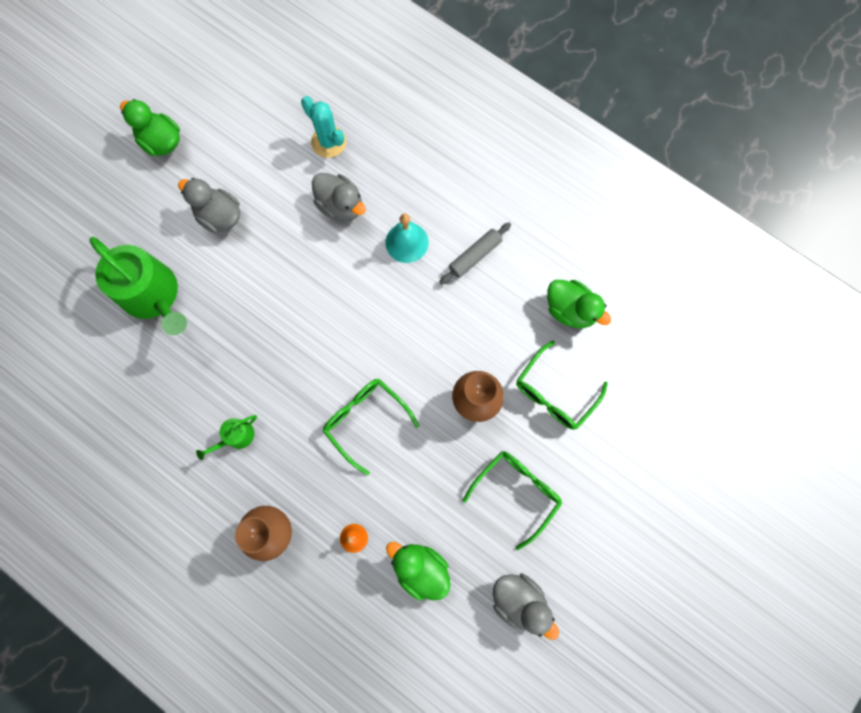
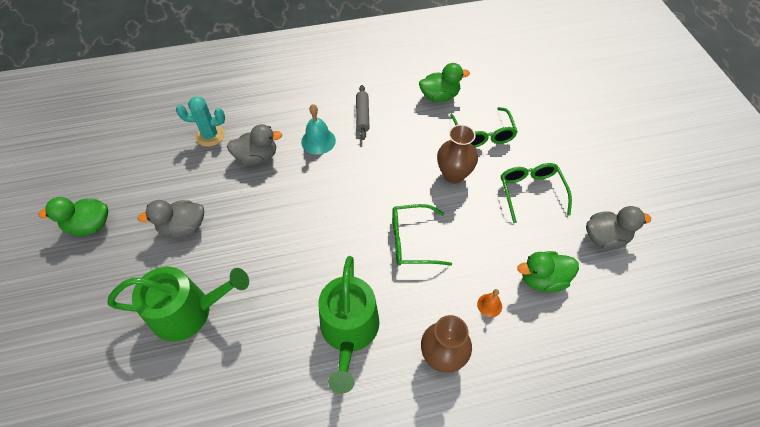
camera: 50 degrees left, 20 degrees down
(236, 437) = (349, 331): green watering can -> green watering can, size x2.19

